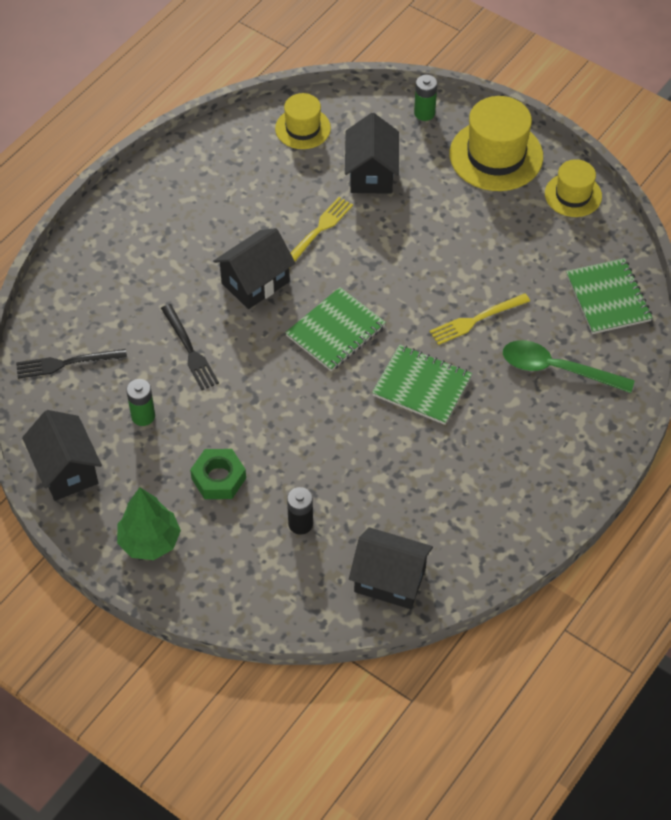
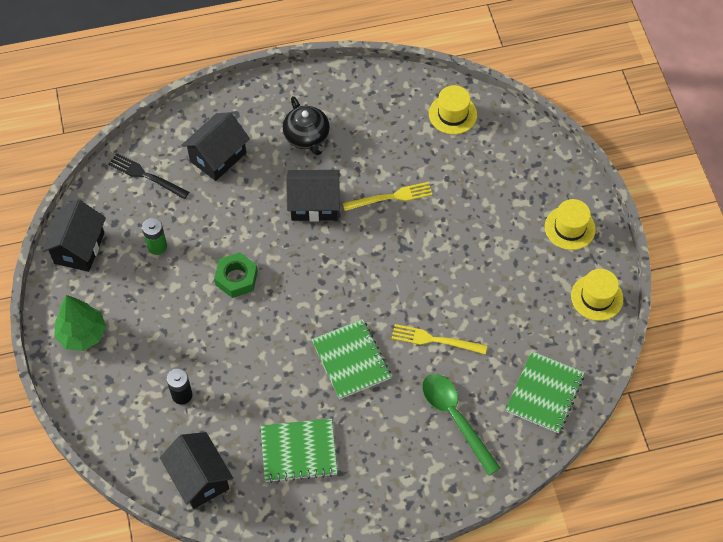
camera: 40 degrees right, 5 degrees up
(189, 230) = (307, 137): none -> black teapot
(189, 350) = (228, 222): black fork -> none
(218, 478) = (162, 324): green nut -> green nut (236, 278)
(335, 331) = (332, 278): green notebook -> green notebook (298, 451)
(371, 174) = (467, 180): black house -> black house (218, 157)
(424, 113) = (549, 160): green battery -> none
(496, 155) = (570, 228): yellow hat -> yellow hat, size x0.60

